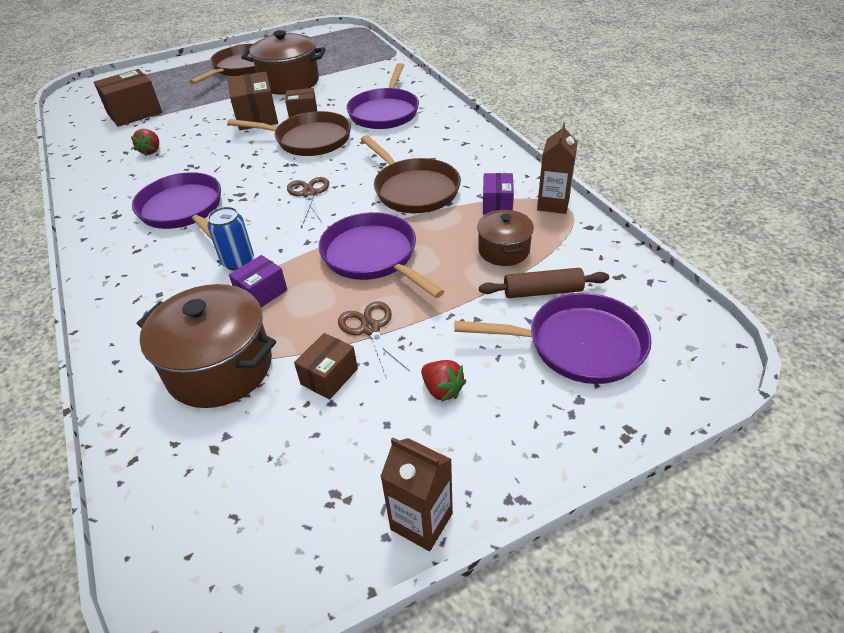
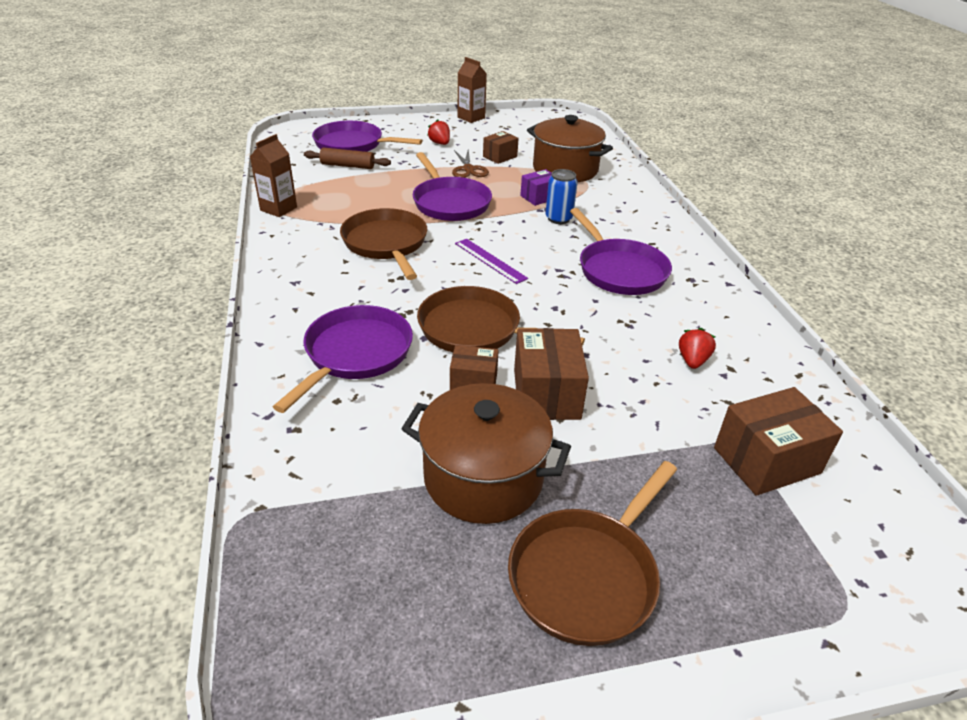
camera: 170 degrees left, 5 degrees down
(309, 194) = (490, 261): brown scissors -> purple ruler
(497, 204) = (324, 217): purple box -> none
(503, 250) = (350, 188): brown pot -> none

